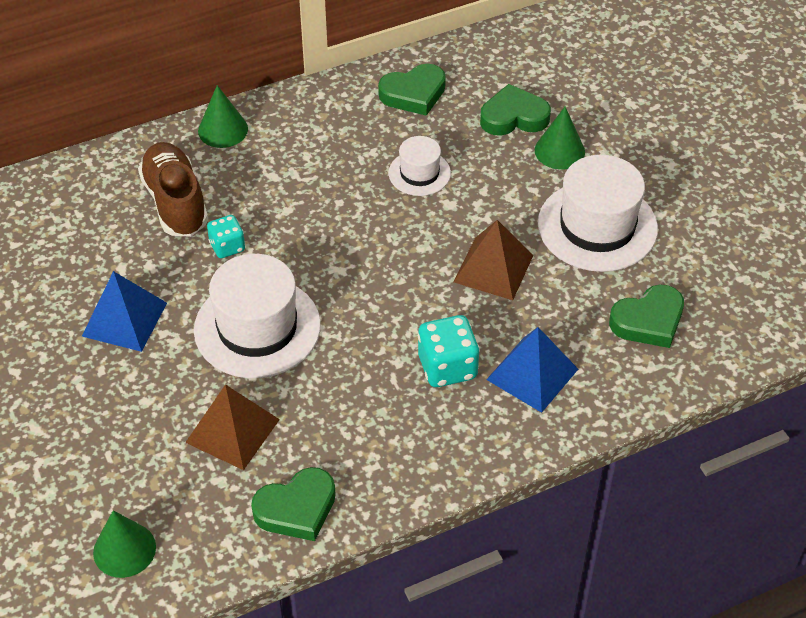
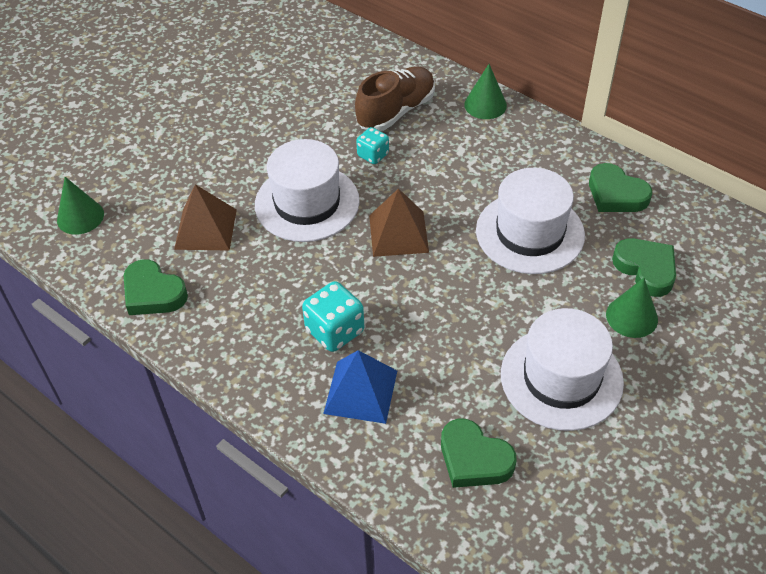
camera: 65 degrees right, 0 degrees up
(124, 319) = (273, 133): blue pyramid -> none
(419, 173) = (530, 233): white hat -> white hat, size x1.86
(493, 268) = (459, 321): brown pyramid -> brown pyramid (398, 233)

